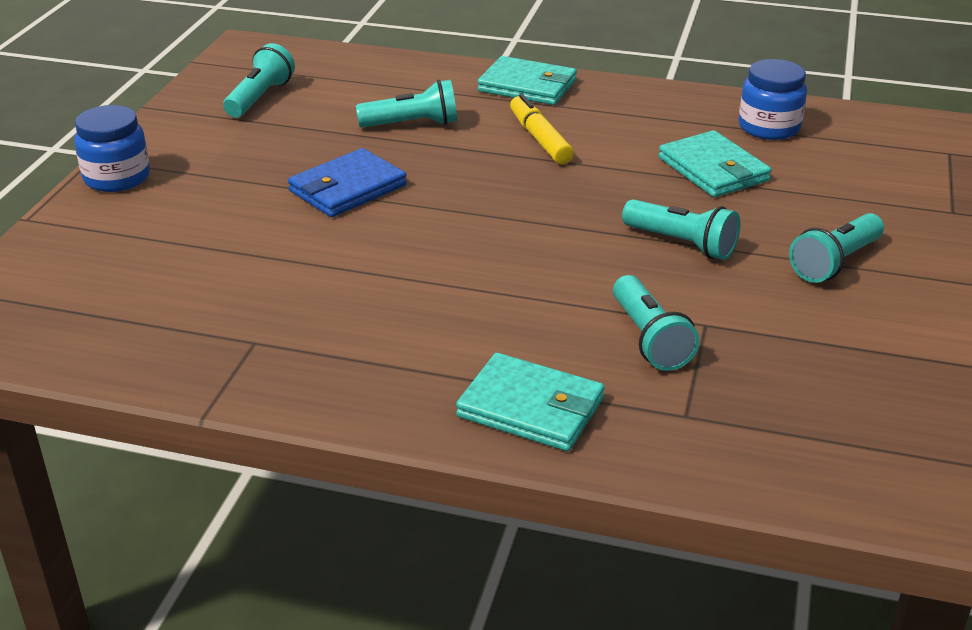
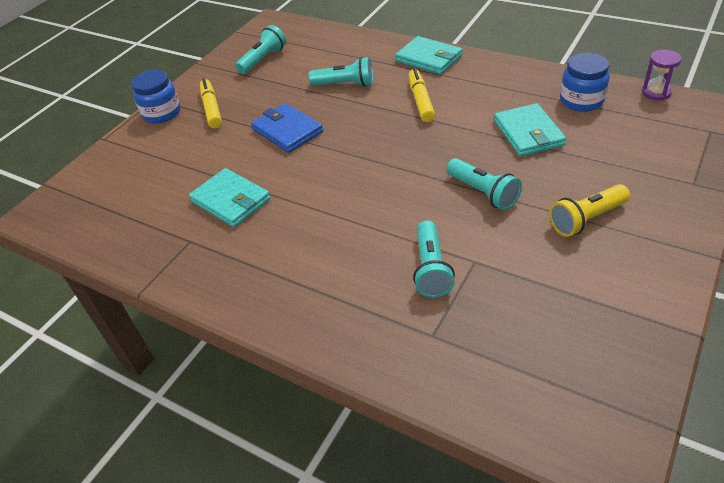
camera: 20 degrees right, 10 degrees up
(203, 167) = (211, 109): none -> yellow marker
(347, 188) = (287, 131): blue wallet -> blue wallet turned 75 degrees clockwise
(531, 408) = (333, 314): turquoise wallet -> turquoise wallet (231, 200)
(835, 262) = (586, 219): turquoise flashlight -> yellow flashlight
(863, 113) = (656, 92): none -> purple hourglass

